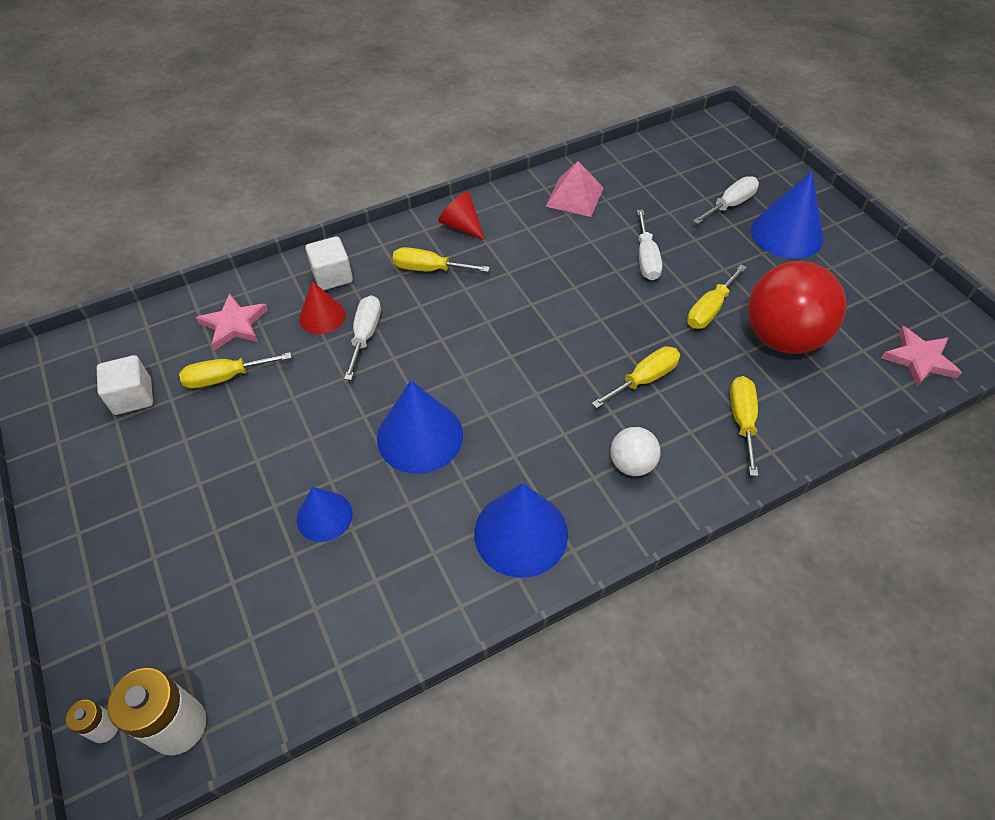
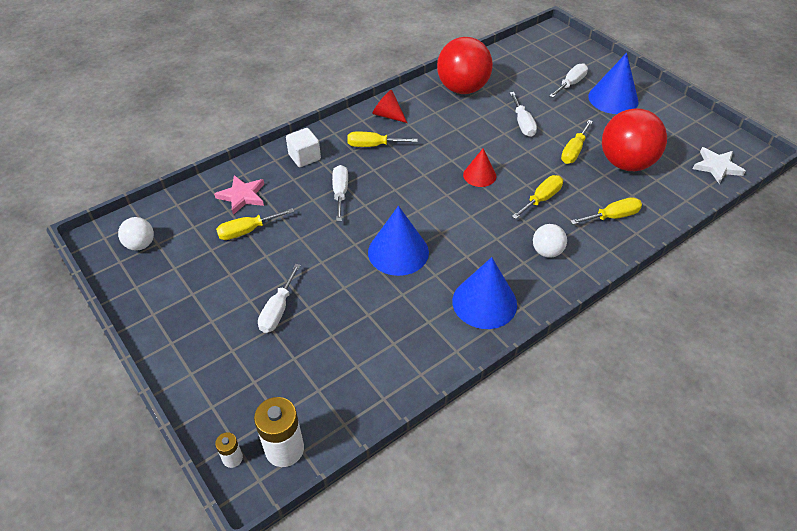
camera: 10 degrees left, 5 degrees down
(83, 380) = (140, 244): none -> white ball
(133, 397) = (182, 251): white cube -> none
(231, 504) = (278, 310): none -> white screwdriver
(322, 316) = (305, 184): red cone -> red cone (479, 175)
(324, 516) = (346, 309): blue cone -> none
(574, 197) = (462, 89): pink pyramid -> red ball
(742, 420) = (612, 216): yellow screwdriver -> yellow screwdriver turned 75 degrees clockwise
(919, 359) = (717, 167): pink star -> white star

